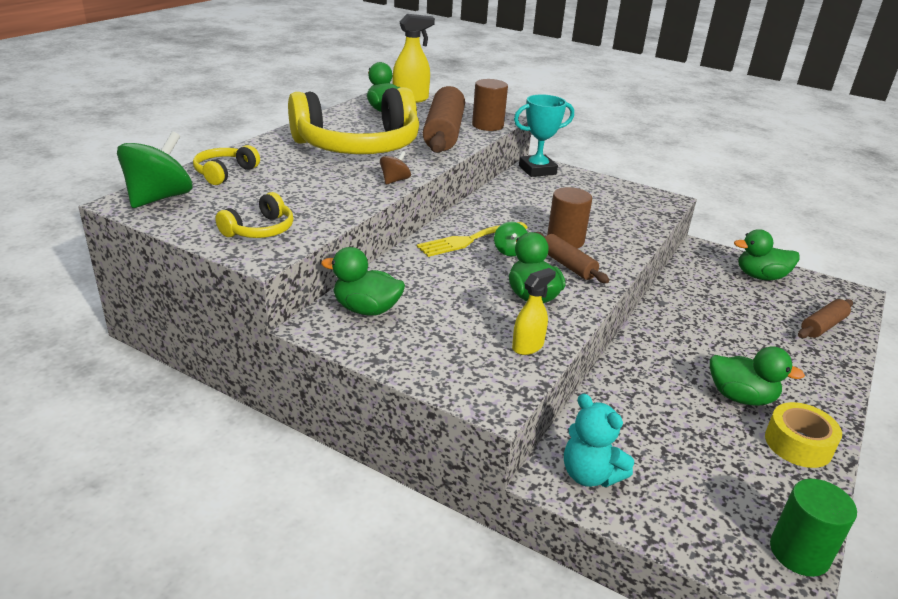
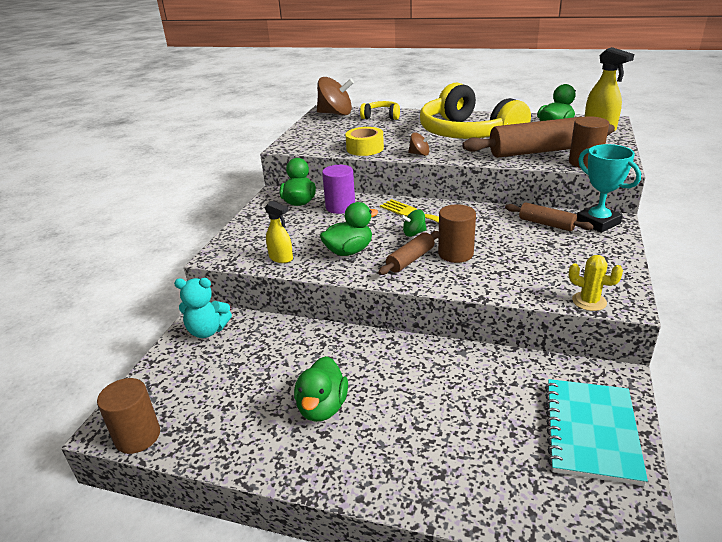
camera: 80 degrees right, 0 degrees up
(159, 198) = (335, 114): green spinning top -> brown spinning top
(260, 230) = (315, 139): yellow headphones -> none
(408, 282) = (340, 207): none -> purple cylinder
(590, 475) = (207, 331): turquoise teddy bear -> turquoise teddy bear turned 120 degrees counterclockwise
(663, 210) = (589, 301): none -> yellow cactus
(760, 276) = (591, 431): green duck -> turquoise notebook
(798, 444) = (264, 445): yellow tape -> yellow tape (365, 148)
(799, 553) = (137, 436): green cylinder -> brown cylinder
(823, 326) = (503, 488): brown rolling pin -> brown rolling pin (546, 224)

